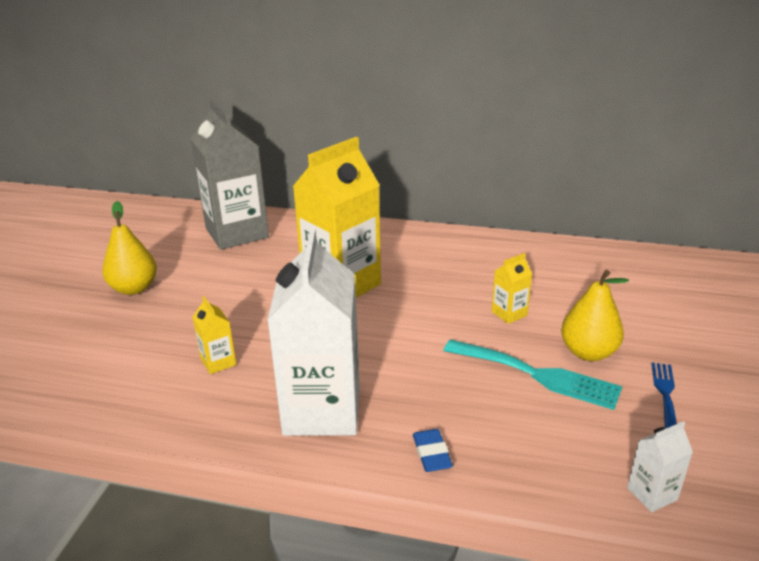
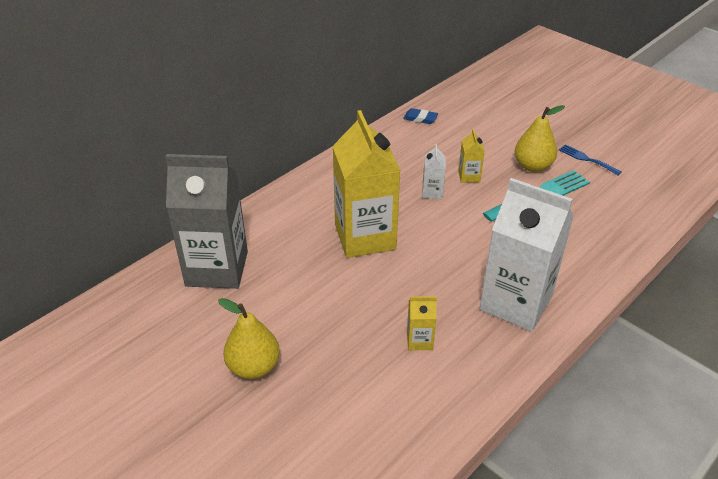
camera: 60 degrees left, 10 degrees up
(432, 454) = (587, 269): blue eraser -> blue eraser (420, 118)
(652, 494) = (660, 204): white carton -> white carton (432, 192)

